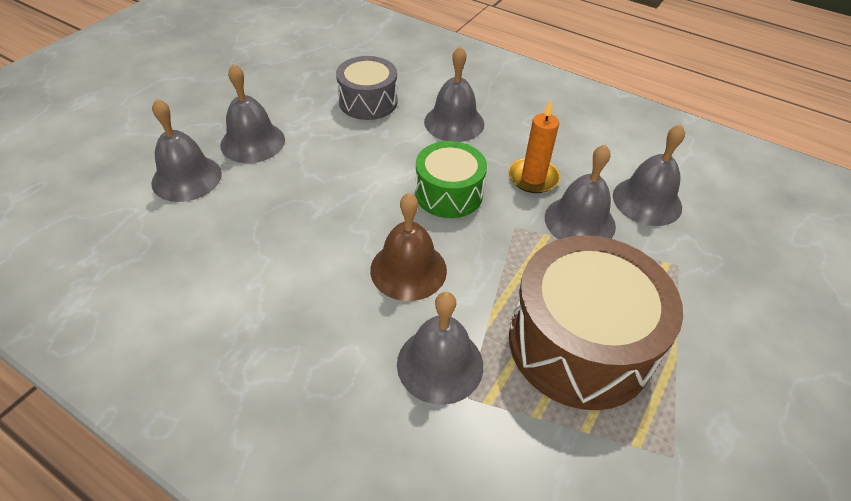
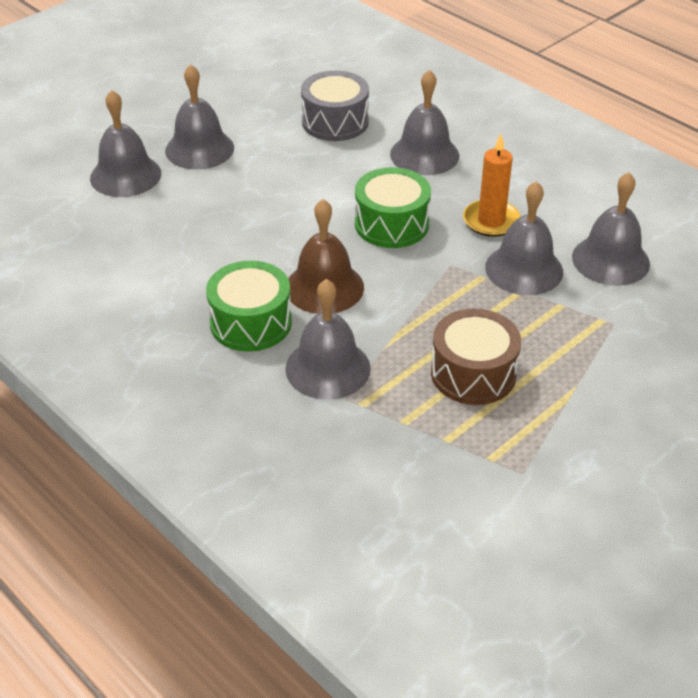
camera: 15 degrees right, 5 degrees down
(348, 323) = (251, 323): none -> green drum
(580, 343) = (473, 373): brown drum -> brown drum, size x0.59

